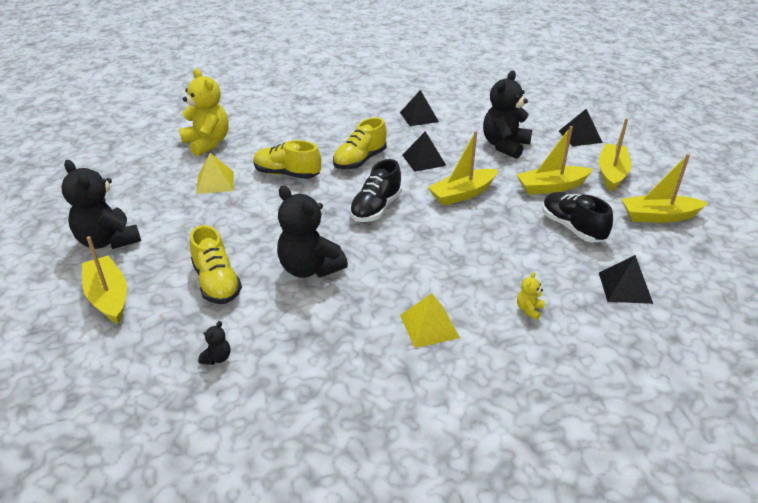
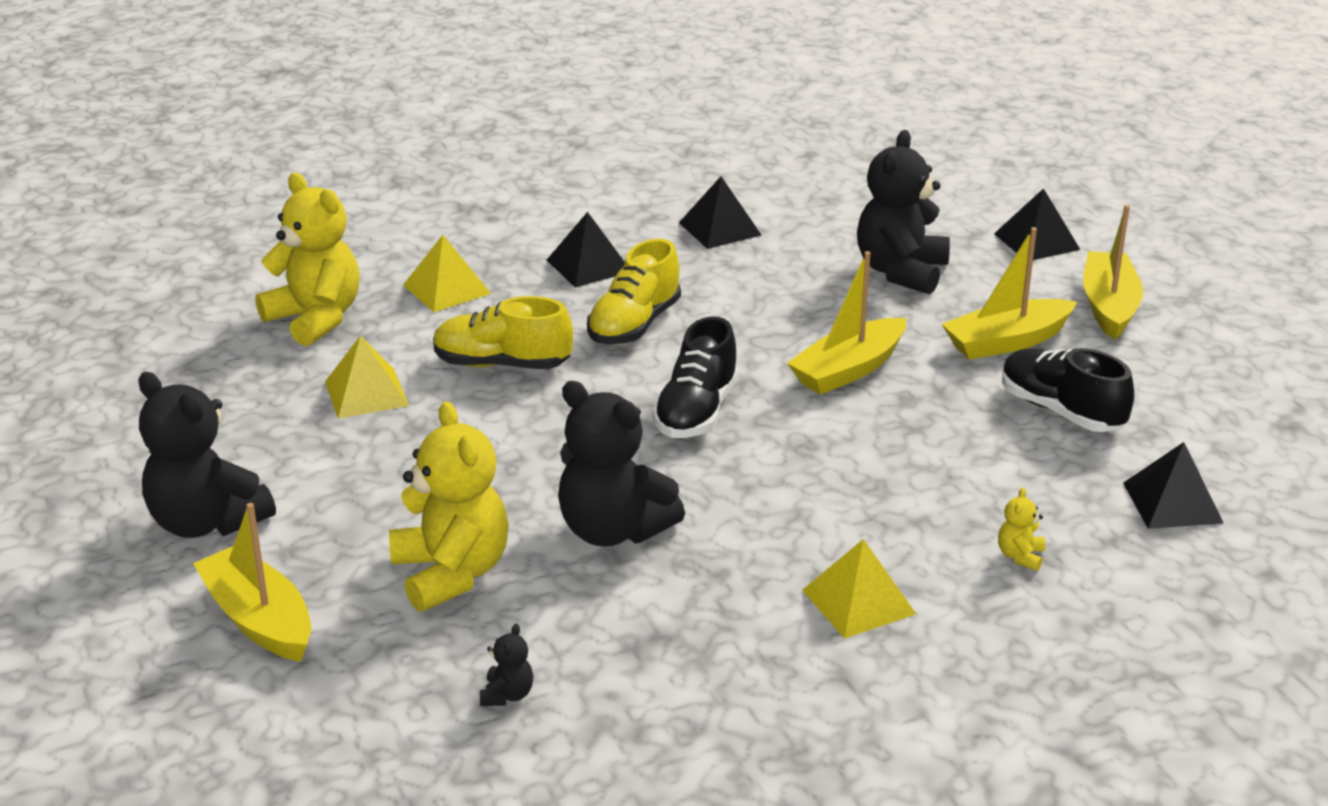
camera: 10 degrees left, 5 degrees down
(217, 283) = (451, 573): yellow shoe -> yellow teddy bear
(275, 135) = (446, 289): none -> yellow pyramid
(423, 160) = (756, 313): black pyramid -> black pyramid (588, 266)
(658, 216) = (1206, 376): yellow boat -> none

